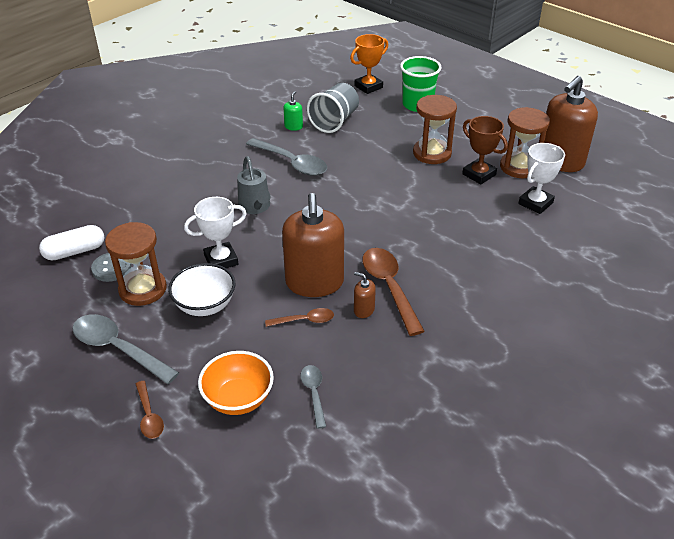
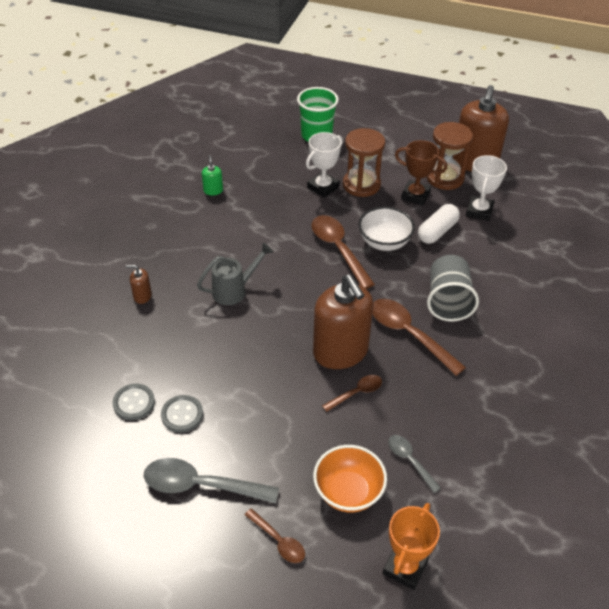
camera: 25 degrees left, 5 degrees up
(75, 251) = (81, 397): white capsule -> white capsule (437, 231)
(143, 289) = (182, 415): brown hourglass -> grey button
(205, 305) = (255, 410): white bowl -> white bowl (384, 242)
(221, 260) = (238, 357): white trophy -> white trophy (323, 187)
(255, 207) = (234, 290): grey watering can -> grey watering can turned 75 degrees counterclockwise
(292, 163) = (237, 231): grey spoon -> none
(334, 121) = (249, 174): grey cup -> grey cup (448, 301)
(364, 310) = (401, 364): brown soap dispenser -> brown soap dispenser (142, 296)
(368, 87) = (257, 127): orange trophy -> orange trophy (405, 567)
(372, 200) = (338, 249): none -> brown spoon

